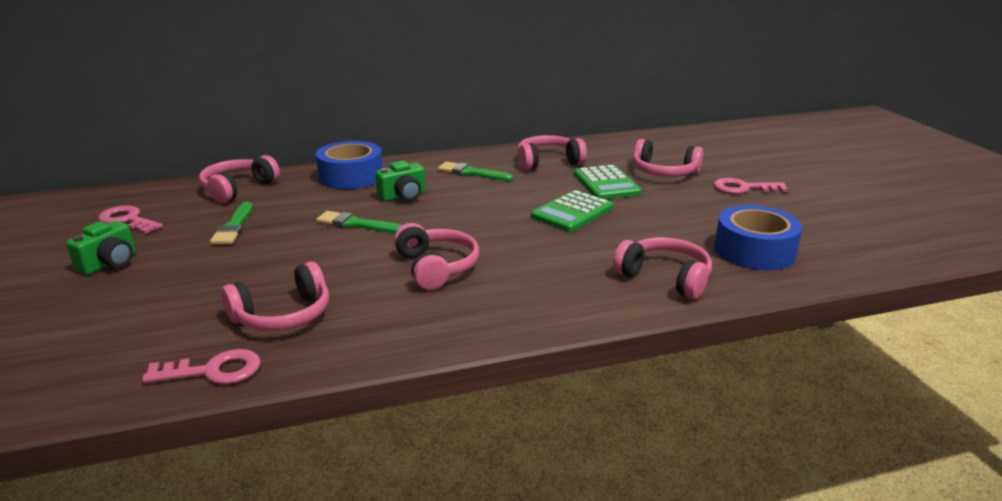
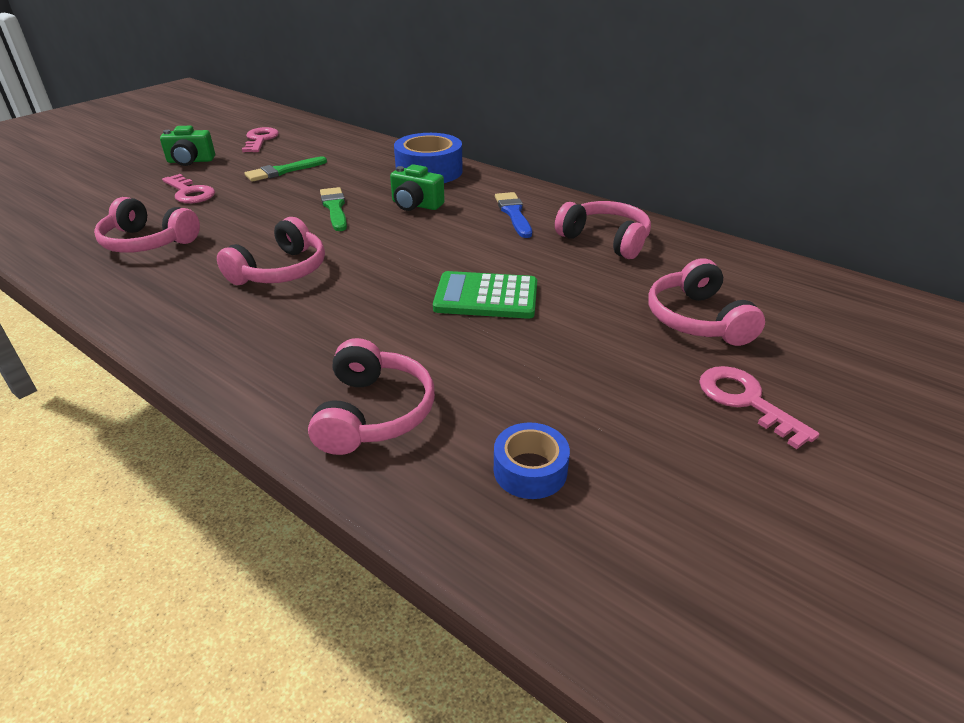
camera: 55 degrees right, 10 degrees up
(213, 371) = (52, 251): pink key -> pink key (190, 193)
(238, 189) = (351, 147): pink headphones -> none
(471, 173) = (513, 213): green brush -> blue brush
(606, 184) = (597, 292): green calculator -> none
(754, 251) = (530, 470): blue tape -> blue tape, size x0.57

